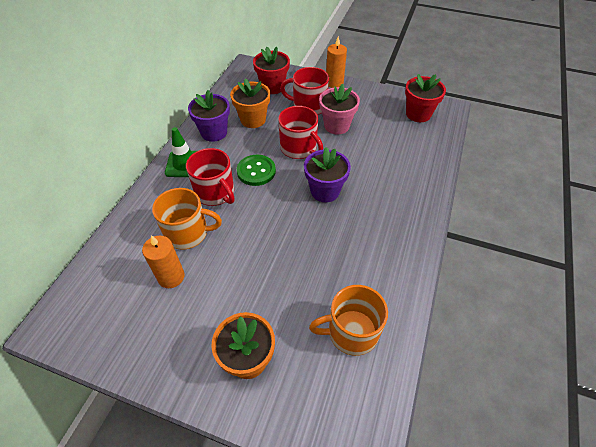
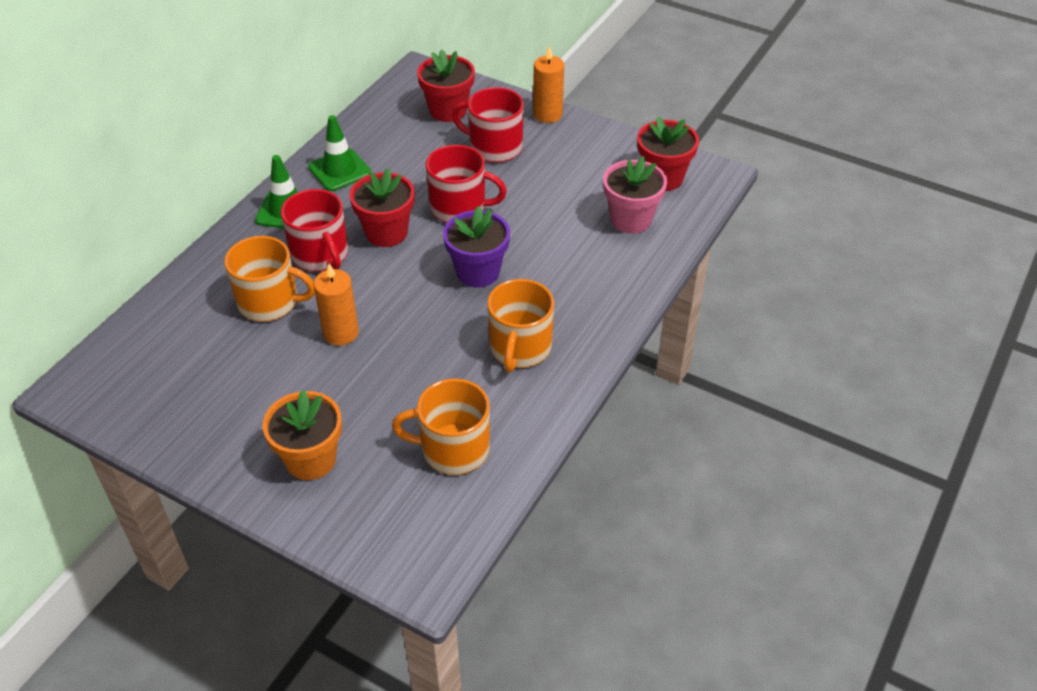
camera: 10 degrees right, 5 degrees down
(171, 277) = (235, 353): orange candle -> orange candle (341, 333)
(214, 132) = (339, 170): purple flower pot -> green traffic cone
(253, 120) = (403, 158): orange flower pot -> none
(256, 171) = (386, 232): green button -> red flower pot
(299, 148) = (459, 208): red mug -> red mug turned 45 degrees counterclockwise
(336, 126) = (528, 181): pink flower pot -> pink flower pot (631, 219)
(371, 243) = (520, 348): none -> orange mug

